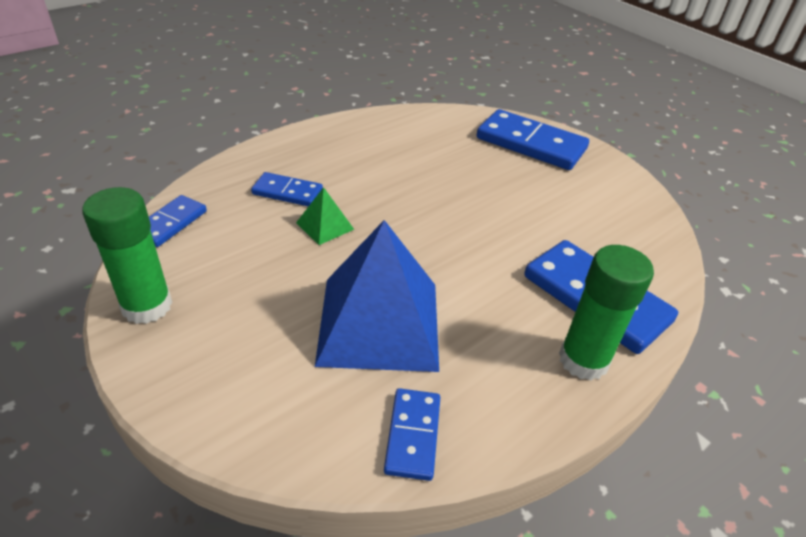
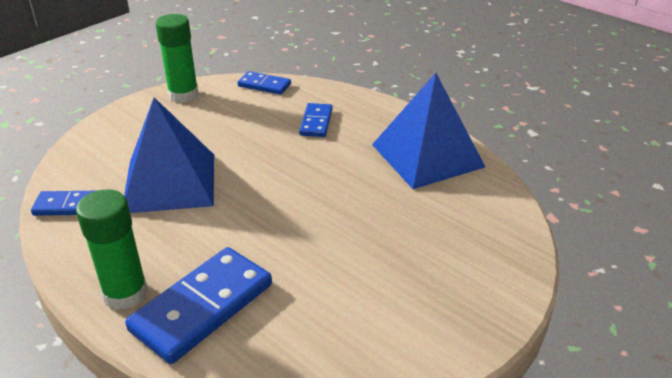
camera: 85 degrees right, 5 degrees down
(325, 226) = (277, 145): green pyramid -> none
(377, 136) = (427, 155): none -> blue pyramid
(530, 144) = (475, 265): blue domino -> none

